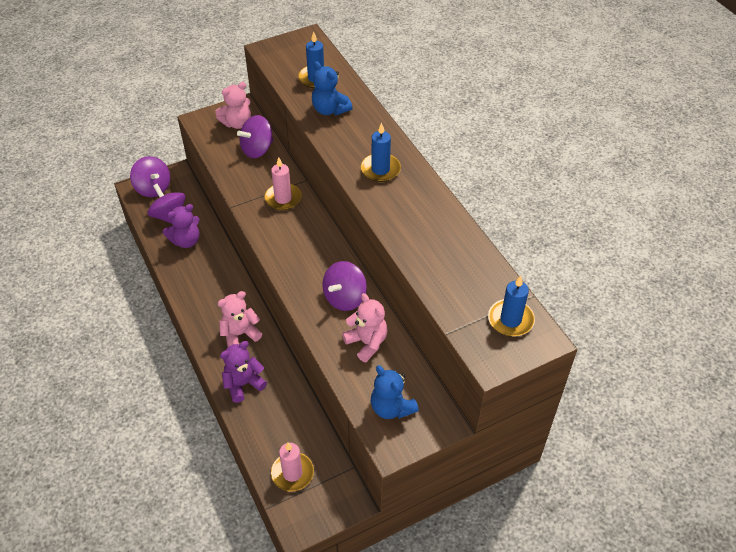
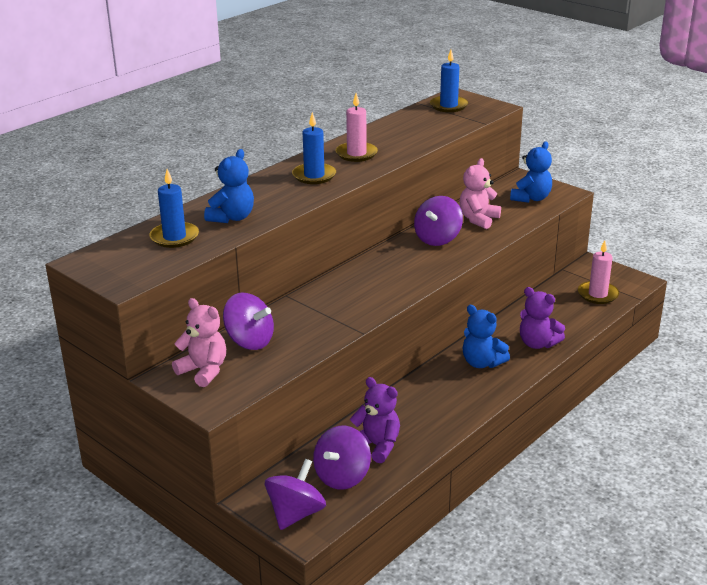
camera: 110 degrees left, 20 degrees down
(240, 334) = (482, 363): pink teddy bear -> blue teddy bear
(283, 198) = (326, 302): pink candle -> pink candle (356, 154)
(344, 298) = (437, 239): purple spinning top -> purple spinning top turned 105 degrees clockwise

